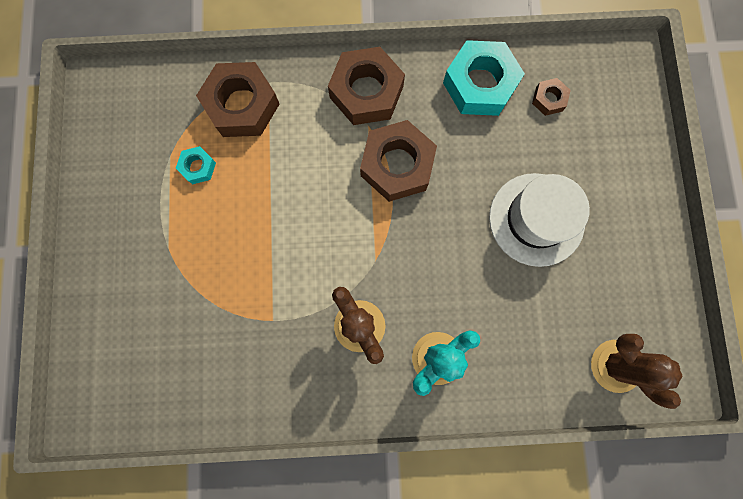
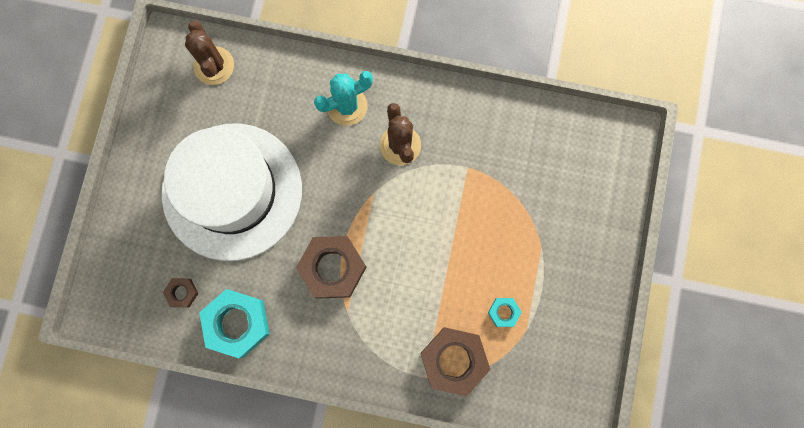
camera: 165 degrees left, 0 degrees up
(366, 92) = (340, 343): brown nut -> none
(536, 219) = (232, 191): white hat -> white hat, size x1.73

